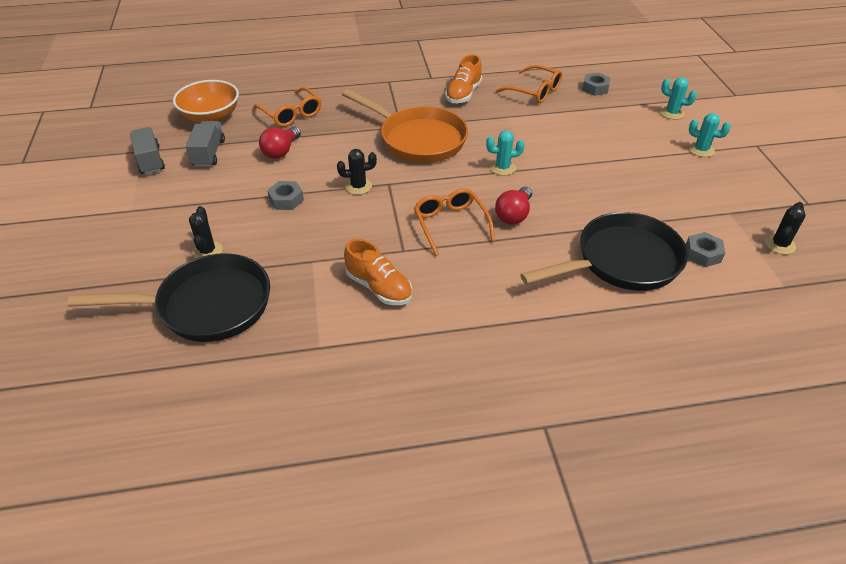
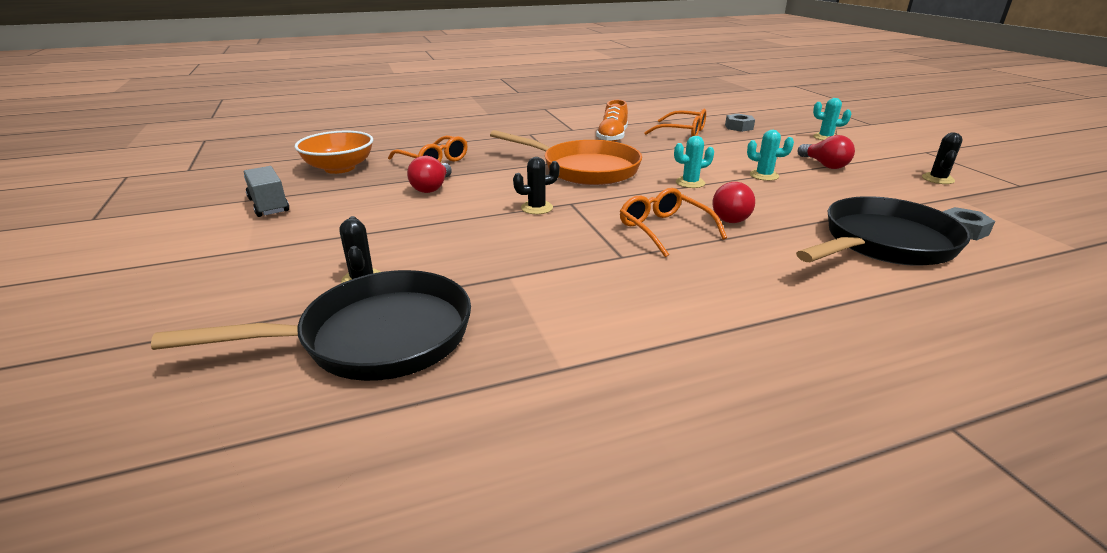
camera: 10 degrees left, 15 degrees down
(209, 153) = (343, 195): grey truck -> none
(286, 200) = (453, 225): grey nut -> none
(379, 287) = (611, 294): orange shoe -> none
(641, 155) = (824, 165): none -> red light bulb
(701, 150) = (877, 158): turquoise cactus -> turquoise cactus (764, 175)
(779, 244) = (1031, 216): black cactus -> black cactus (937, 179)

